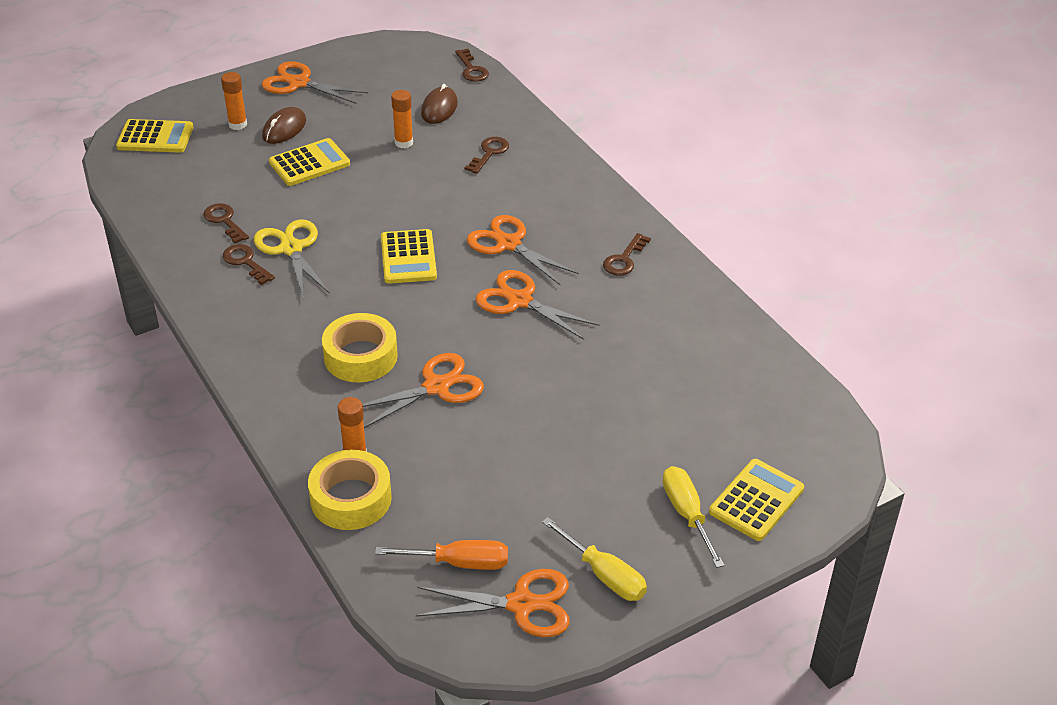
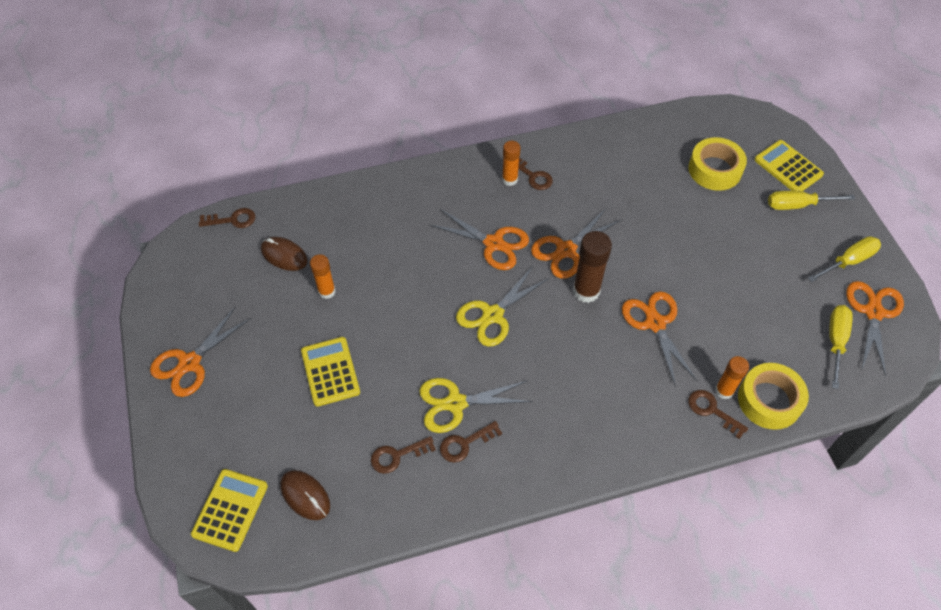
camera: 75 degrees left, 15 degrees up
(238, 124) = (240, 427): orange glue stick -> orange glue stick (509, 179)
(284, 129) = (264, 386): brown mouse -> brown mouse (305, 495)
(360, 356) = (610, 370): yellow tape -> yellow tape (714, 170)
(408, 257) = (492, 315): yellow calculator -> yellow scissors
(458, 563) = (835, 342): orange screwdriver -> yellow screwdriver
(465, 324) = (586, 291): none -> brown glue stick
(489, 153) = (366, 232): brown key -> brown key (712, 410)
(508, 244) = (494, 243): orange scissors -> orange scissors turned 120 degrees counterclockwise

